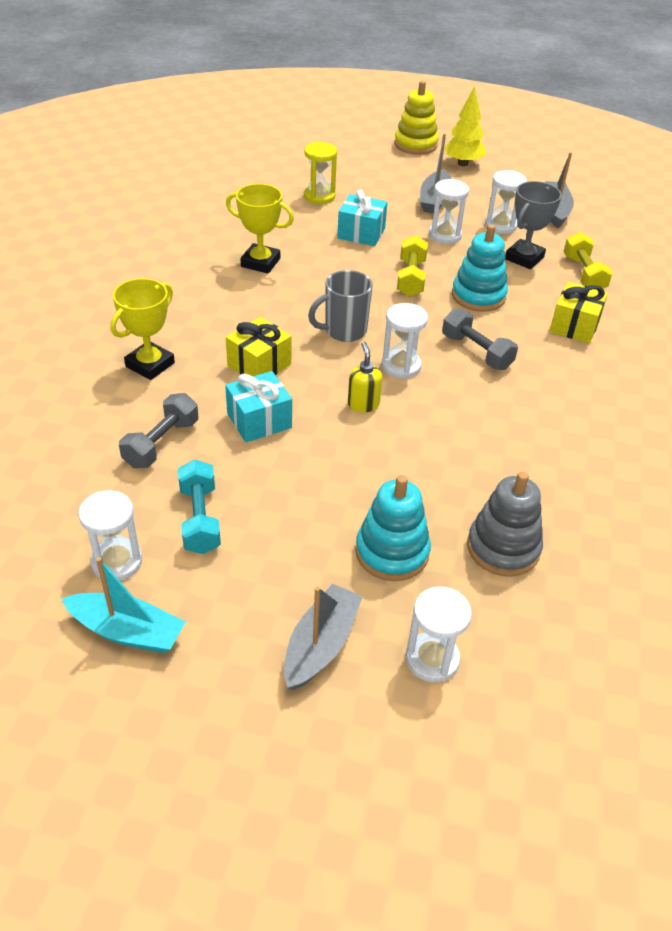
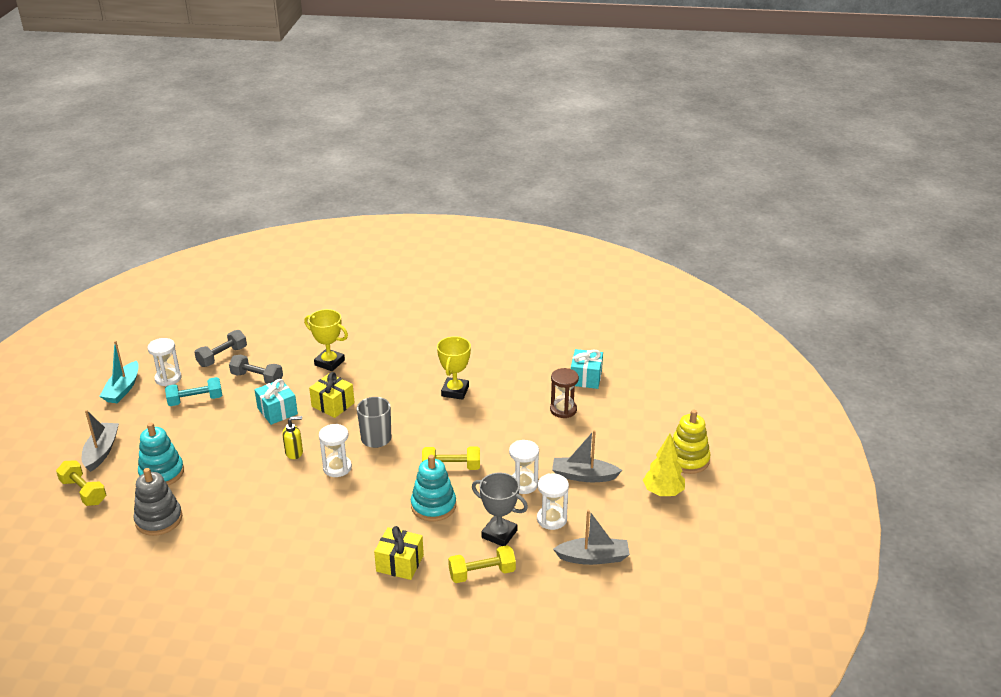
camera: 85 degrees right, 10 degrees down
(319, 196) = (563, 410): yellow hourglass -> brown hourglass
(321, 645) = (101, 451): grey boat -> grey boat turned 105 degrees counterclockwise
(361, 233) = (511, 437): turquoise gift -> turquoise gift (586, 378)
(432, 659) = (83, 492): white hourglass -> yellow dumbbell
(476, 352) = (358, 505): grey dumbbell -> grey dumbbell (222, 356)

